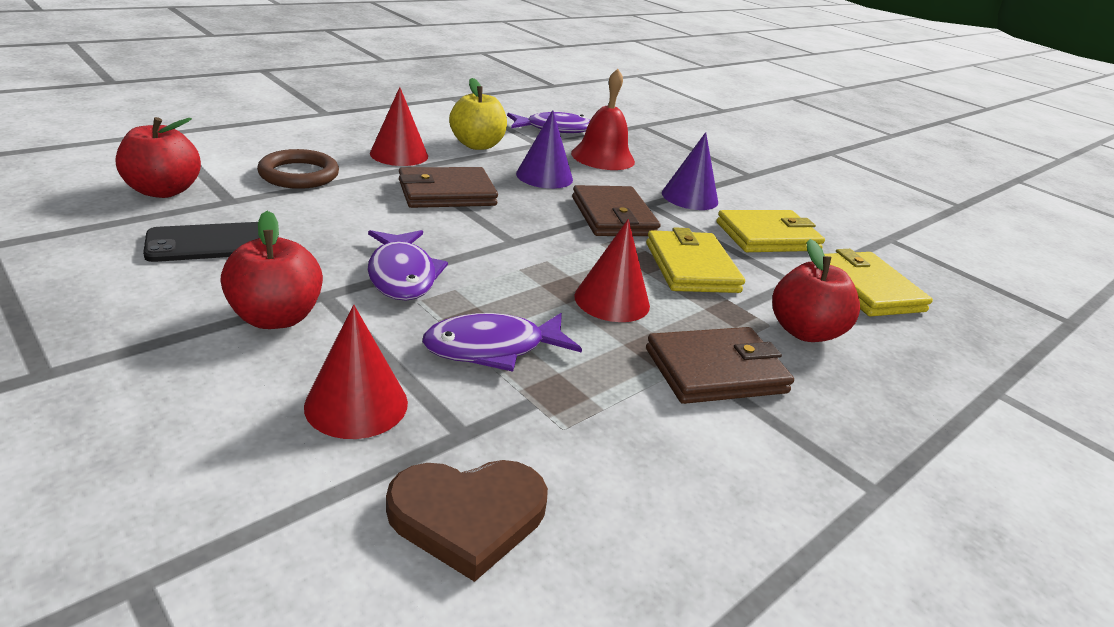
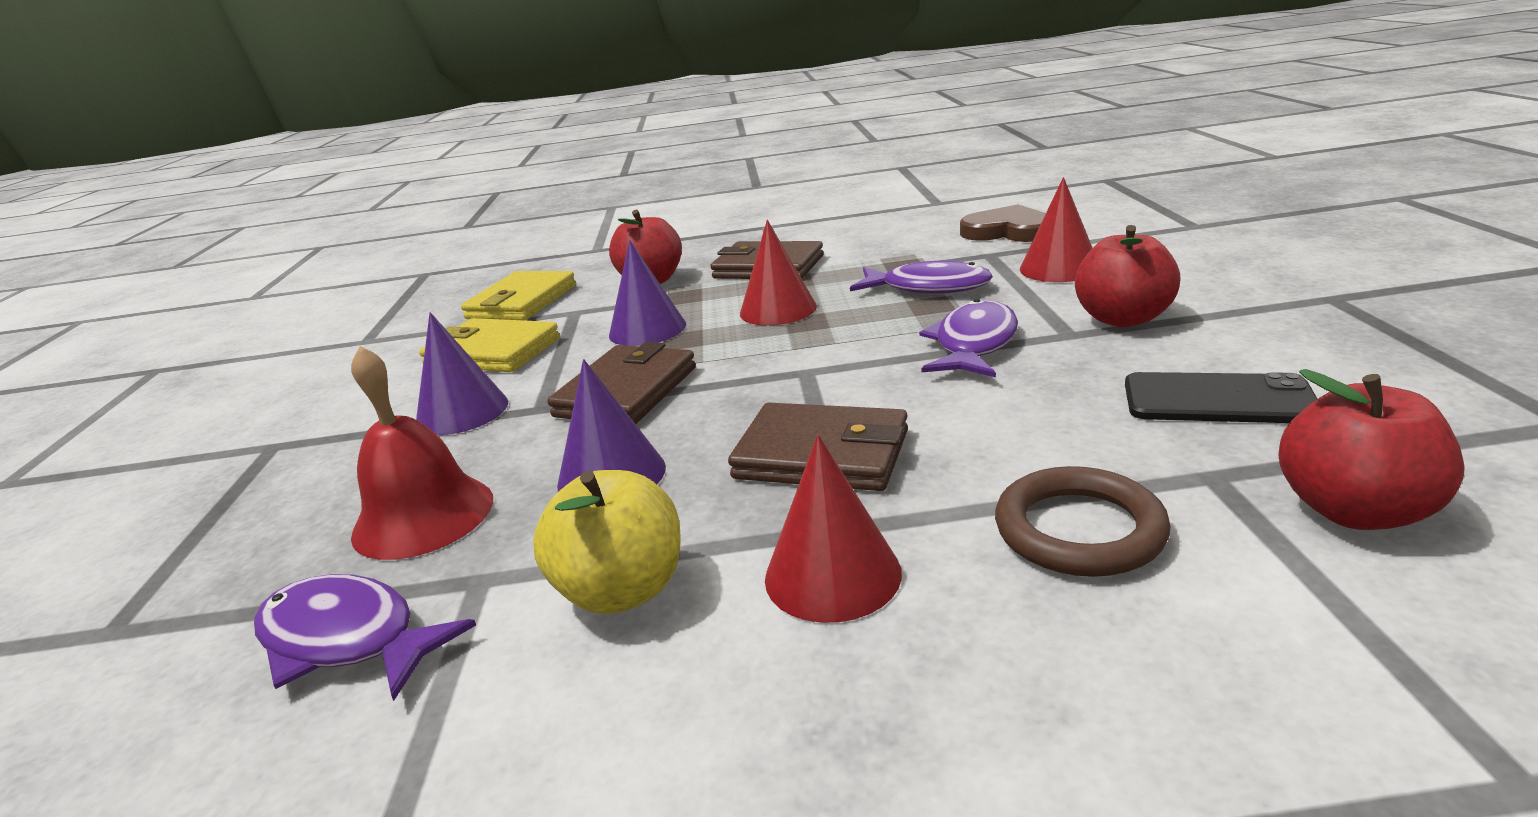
camera: 135 degrees left, 5 degrees down
(691, 267) = (647, 329): yellow wallet -> purple cone

